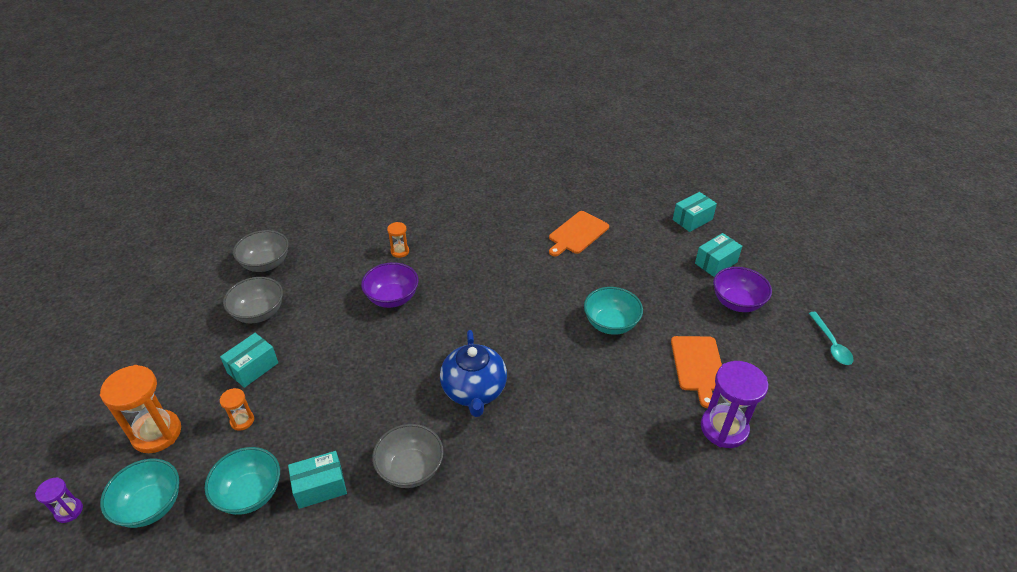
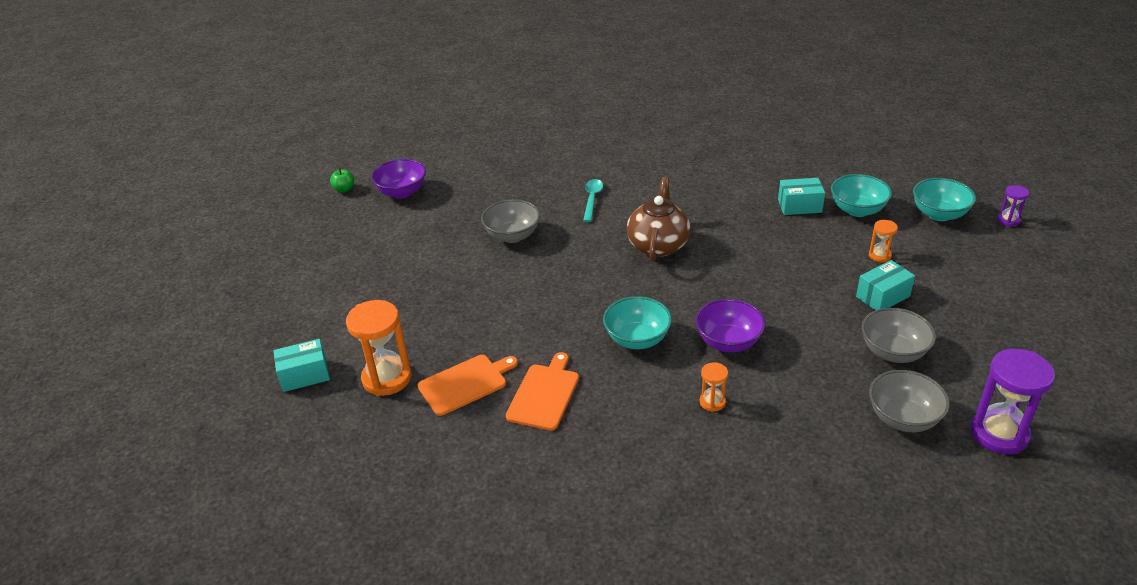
camera: 160 degrees left, 5 degrees down
(157, 433) = (960, 258): orange hourglass -> orange hourglass (387, 378)
(410, 469) = (725, 206): grey bowl -> grey bowl (512, 236)
(474, 391) = (658, 245): blue teapot -> brown teapot
(610, 324) = (498, 277): turquoise bowl -> turquoise bowl (637, 339)
(698, 366) = (445, 232): orange cutting board -> orange cutting board (544, 394)
(716, 263) = (335, 316): turquoise box -> none
(724, 428) = (463, 193): purple hourglass -> purple hourglass (999, 434)
(737, 302) = (357, 274): purple bowl -> purple bowl (402, 192)
(831, 344) = (313, 229): turquoise spoon -> turquoise spoon (592, 199)
(863, 407) = (344, 189): none -> green apple

